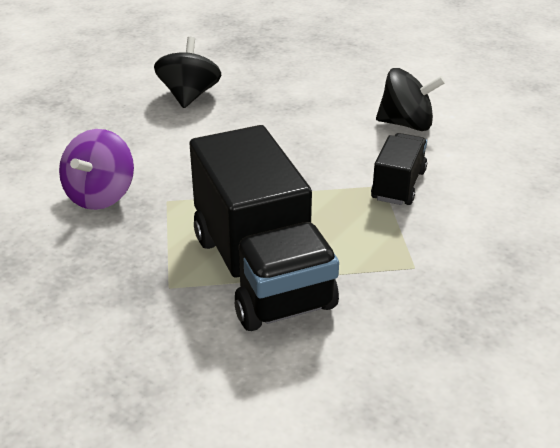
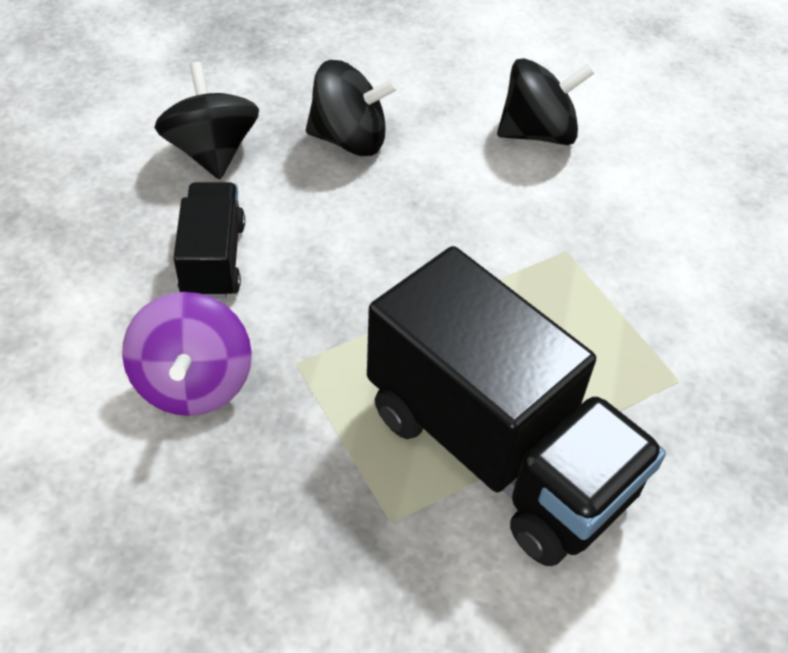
camera: 25 degrees left, 15 degrees up
(277, 105) = (349, 139): none -> black spinning top
(398, 185) = (586, 245): black truck -> black truck (213, 259)

